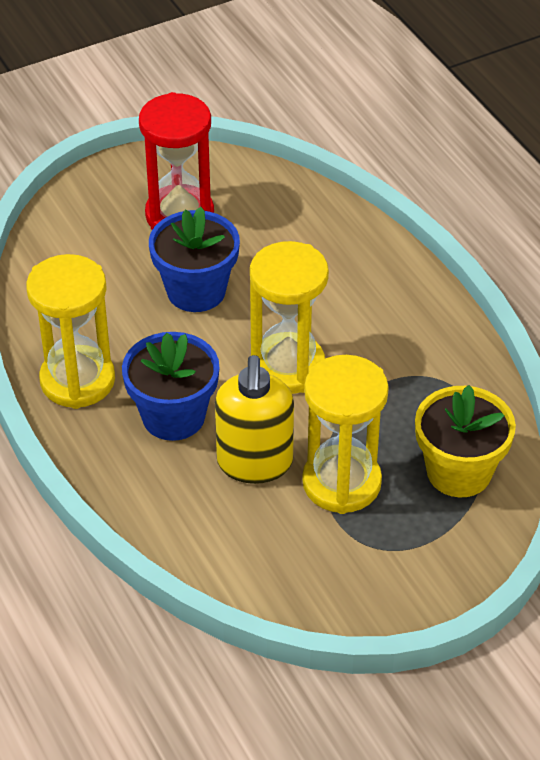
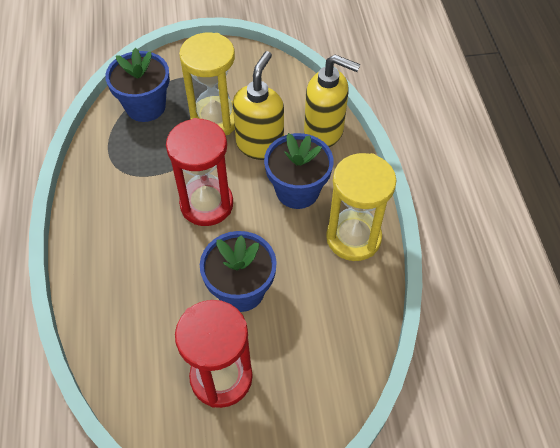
camera: 160 degrees left, 10 degrees up
(166, 510) = (324, 132): none -> yellow soap dispenser
(288, 367) = (206, 204): yellow hourglass -> red hourglass
(459, 472) = (145, 106): yellow flower pot -> blue flower pot

